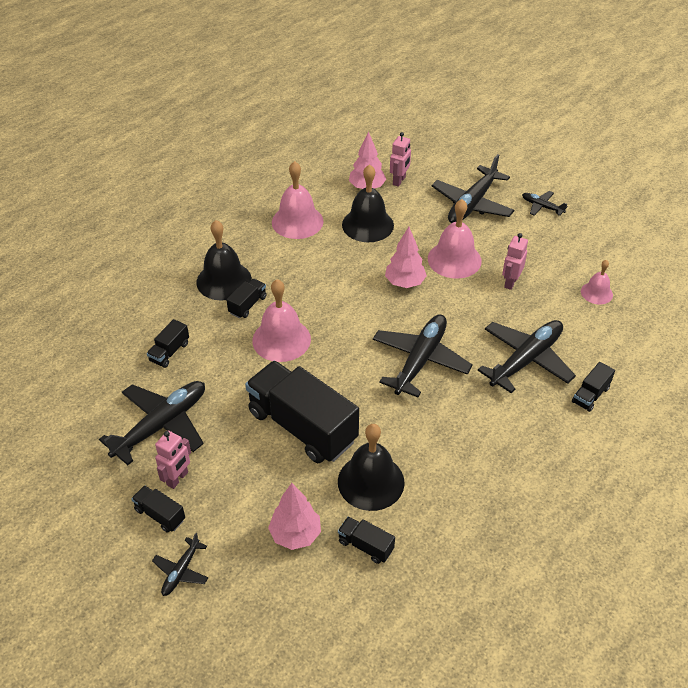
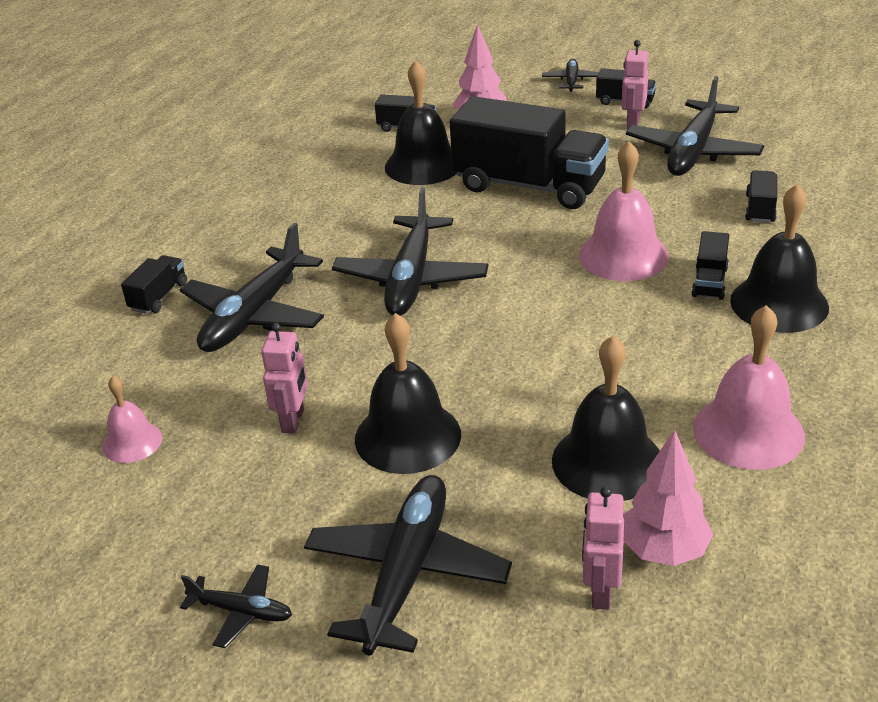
camera: 165 degrees right, 10 degrees down
(404, 283) = (481, 373): pink tree -> none
(454, 259) = (407, 436): pink bell -> black bell

